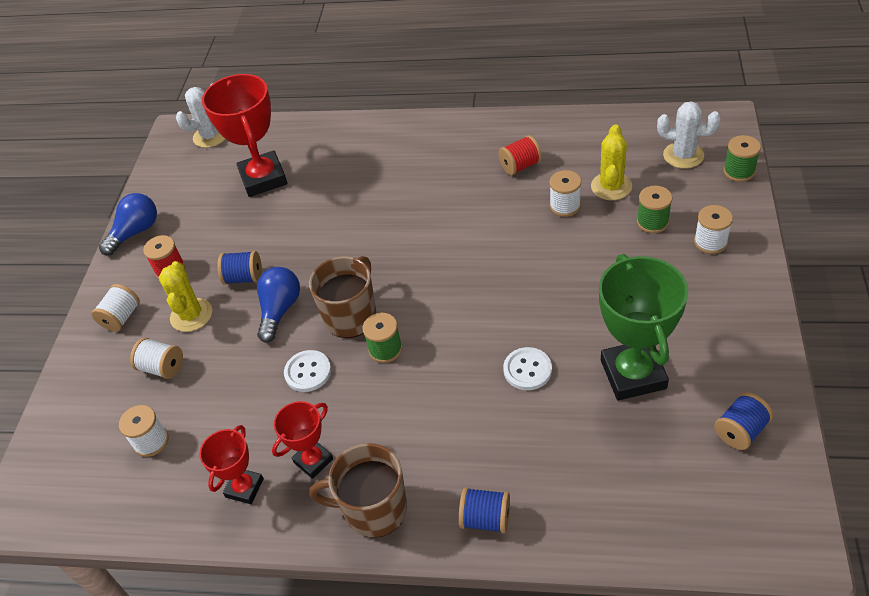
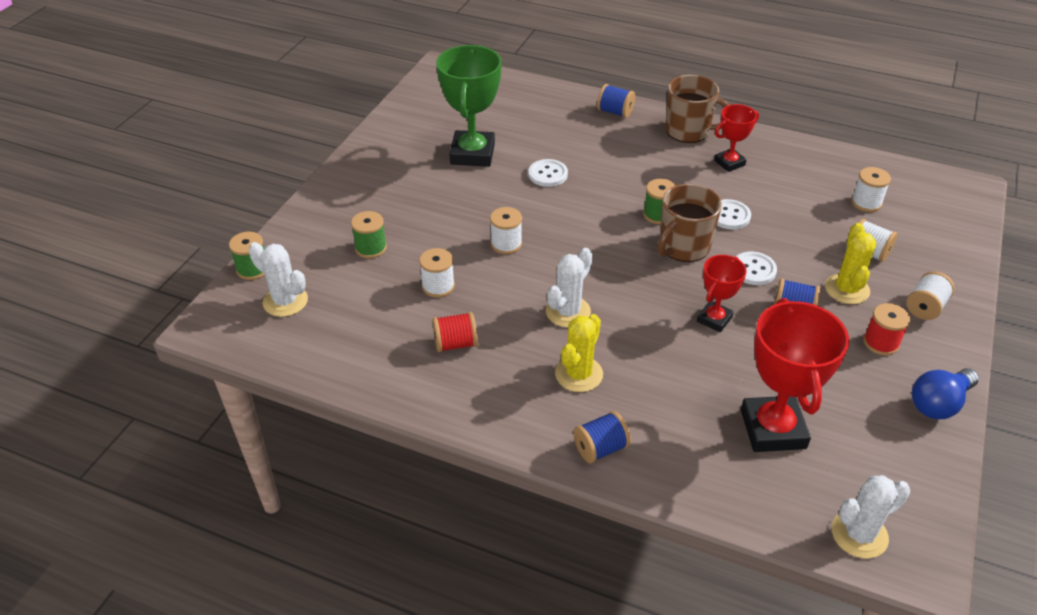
camera: 170 degrees left, 5 degrees down
(244, 488) = (783, 160): red trophy -> red trophy (714, 319)
(280, 310) = (753, 270): blue light bulb -> white button
(441, 218) = (568, 312): none -> white cactus
(611, 186) = (380, 291): yellow cactus -> yellow cactus (579, 374)
(710, 242) = (338, 219): white spool -> white spool (506, 244)
(740, 430) = (427, 112): blue spool -> blue spool (600, 448)

